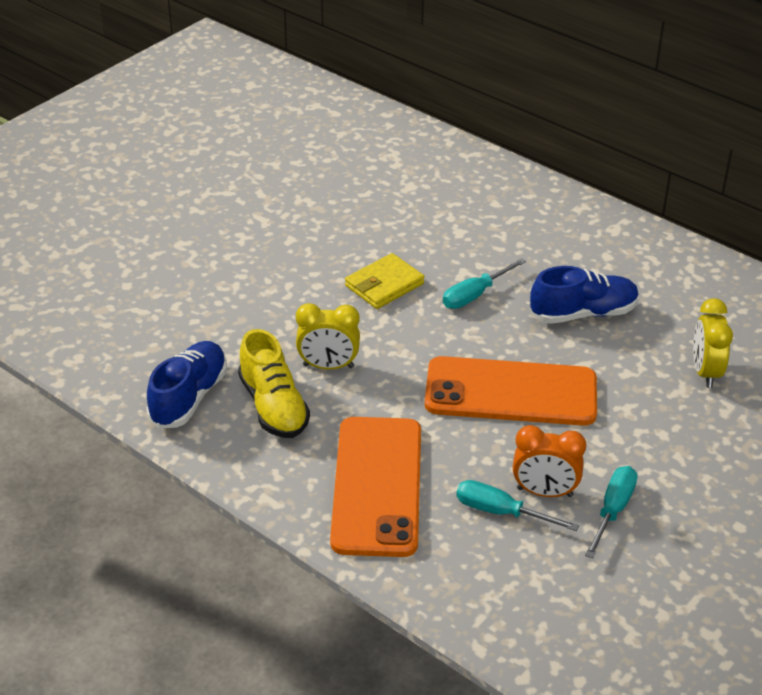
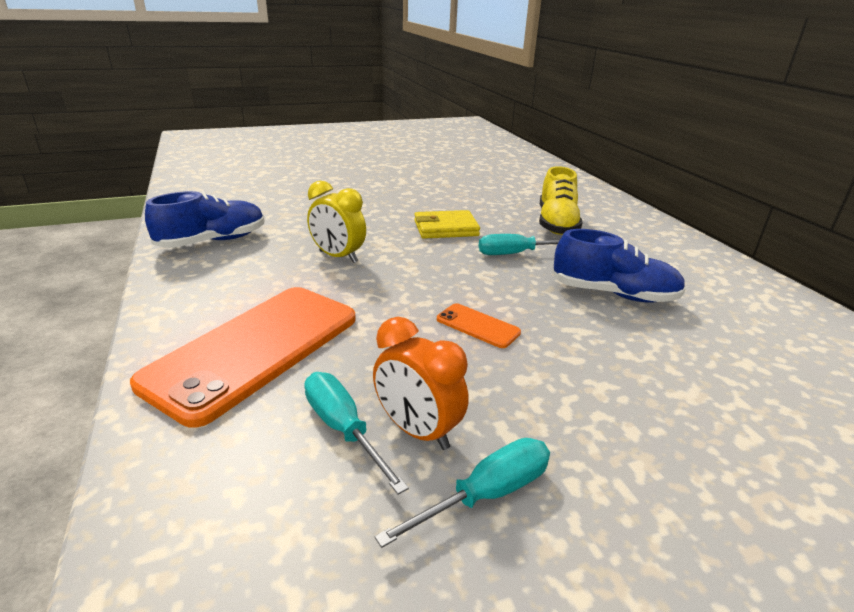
camera: 30 degrees right, 10 degrees down
(273, 406) = (260, 265): yellow shoe -> yellow shoe (556, 223)
(511, 392) = (477, 326): orange phone -> orange phone, size x0.41
(705, 372) = (736, 388): yellow clock -> none

